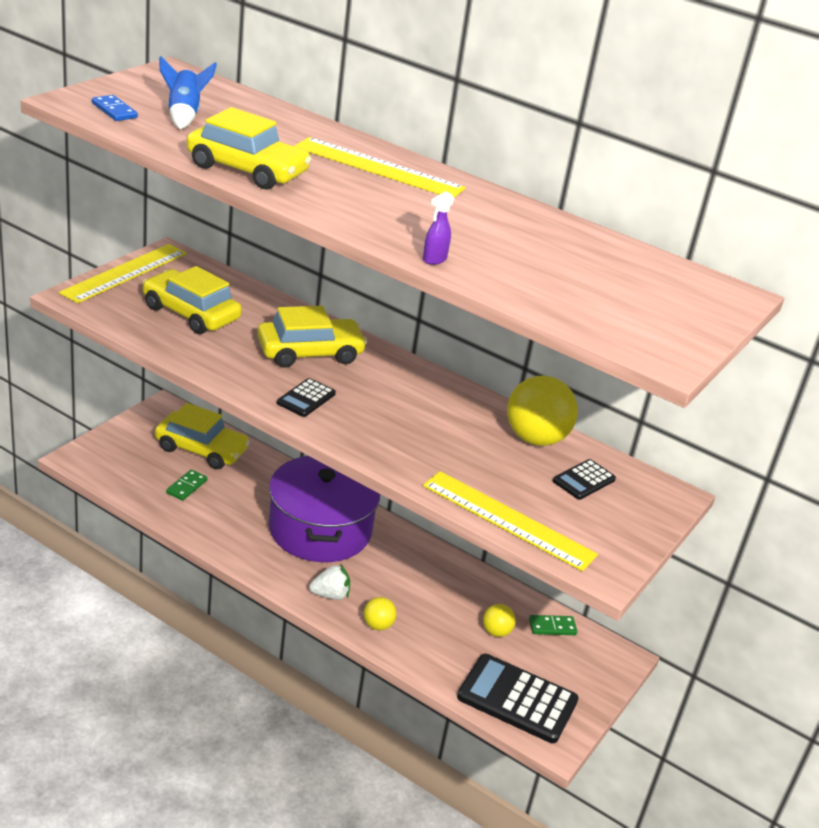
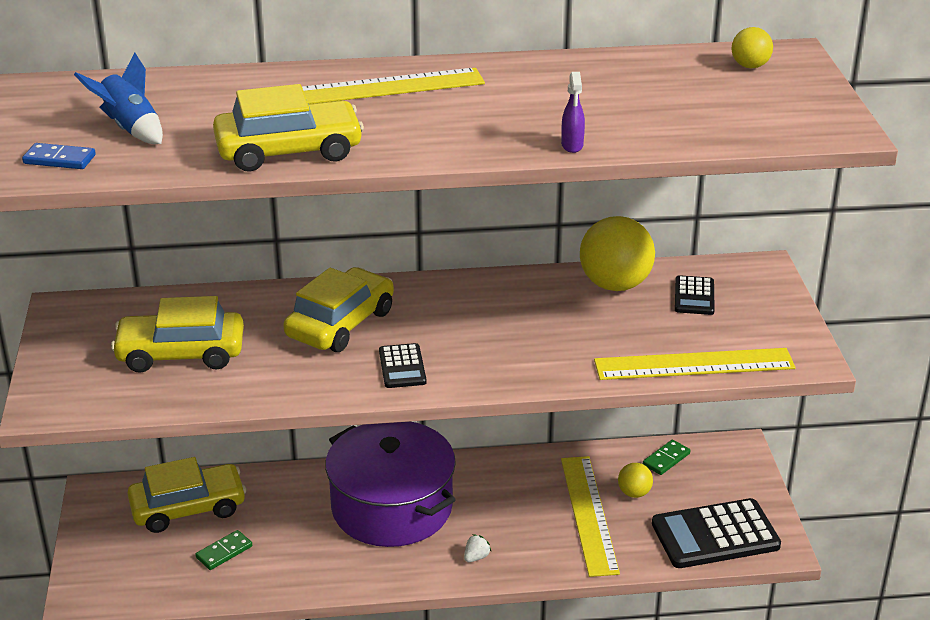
camera: 35 degrees left, 0 degrees up
(125, 273) = (53, 353): yellow ruler -> yellow ruler (588, 514)
(186, 487) = (224, 552): green domino -> green domino turned 60 degrees clockwise
(330, 595) = (476, 557): white strawberry -> white strawberry, size x0.64
(378, 625) = (545, 554): yellow ball -> yellow ball (750, 66)

